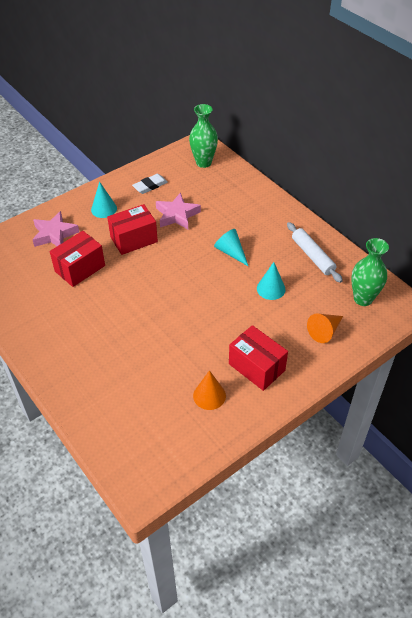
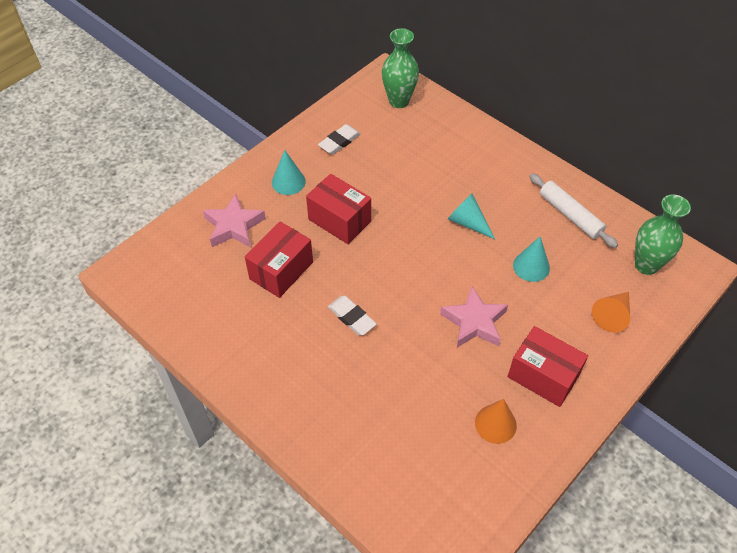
camera: 10 degrees left, 5 degrees up
(122, 307) = (351, 317): none -> white eraser
(134, 239) = (339, 220): red box -> red box turned 75 degrees clockwise
(177, 215) = (385, 179): pink star -> pink star (474, 322)

